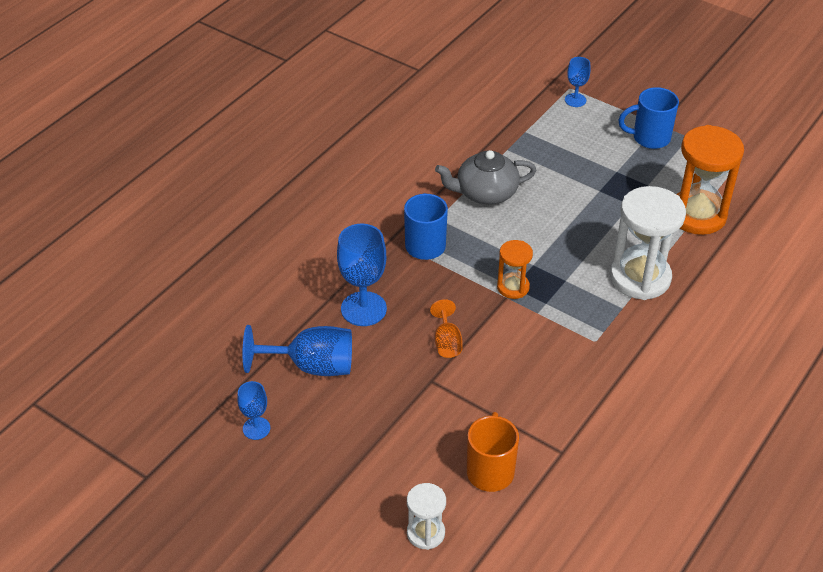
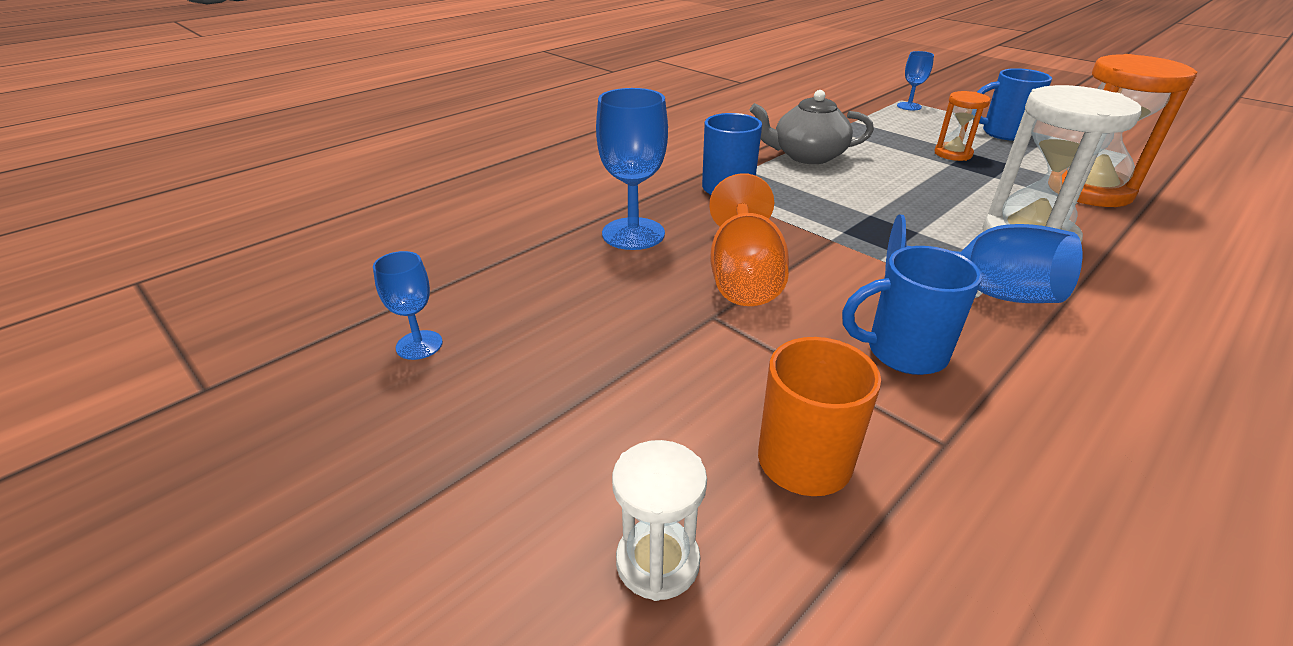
camera: 10 degrees right, 10 degrees down
(312, 366) = (539, 282): blue goblet -> blue goblet (985, 292)
(447, 342) = (744, 276): orange goblet -> orange goblet, size x1.80
(513, 287) = (843, 232): orange hourglass -> orange hourglass (953, 154)
(545, 394) = (903, 352): none -> blue mug

